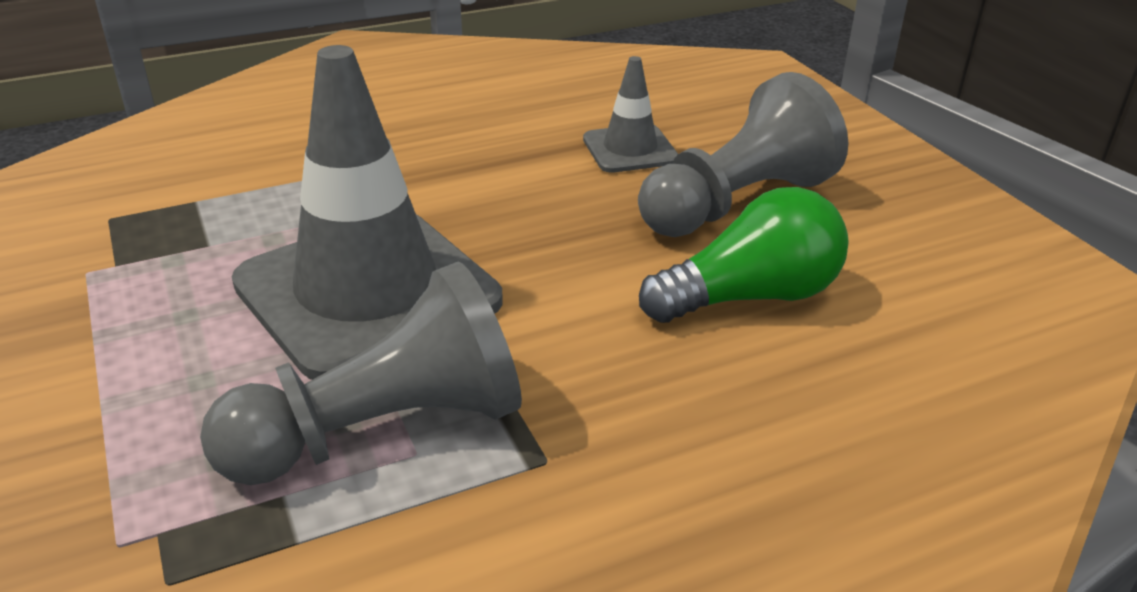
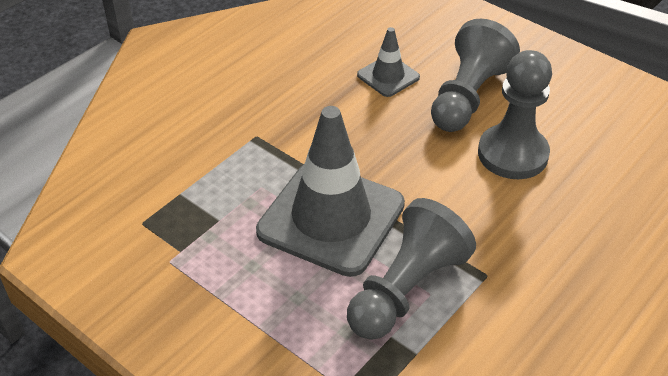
camera: 25 degrees left, 10 degrees up
(750, 296) = (512, 154): green light bulb -> grey pawn

